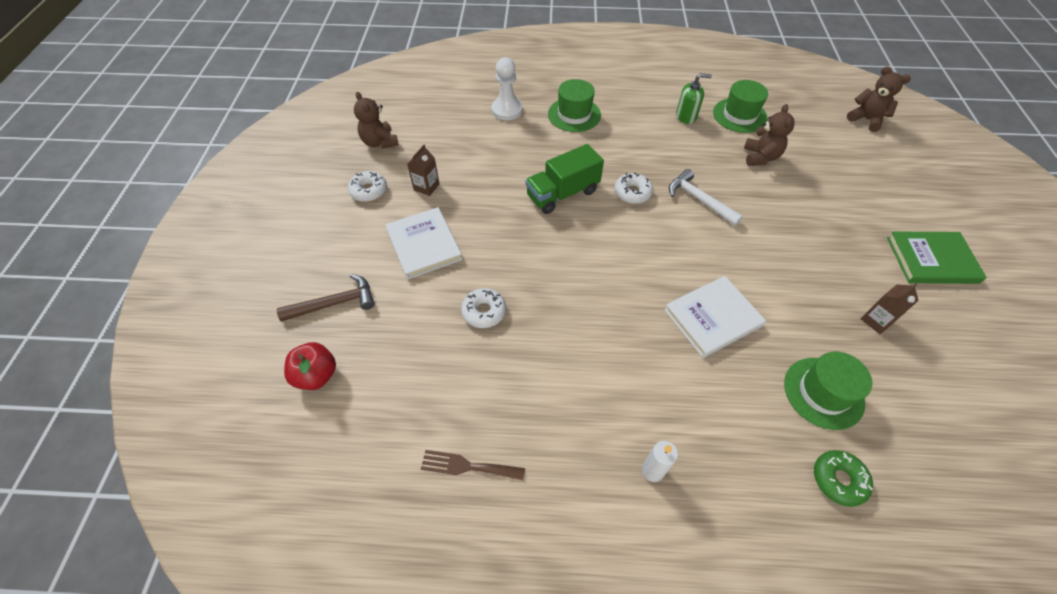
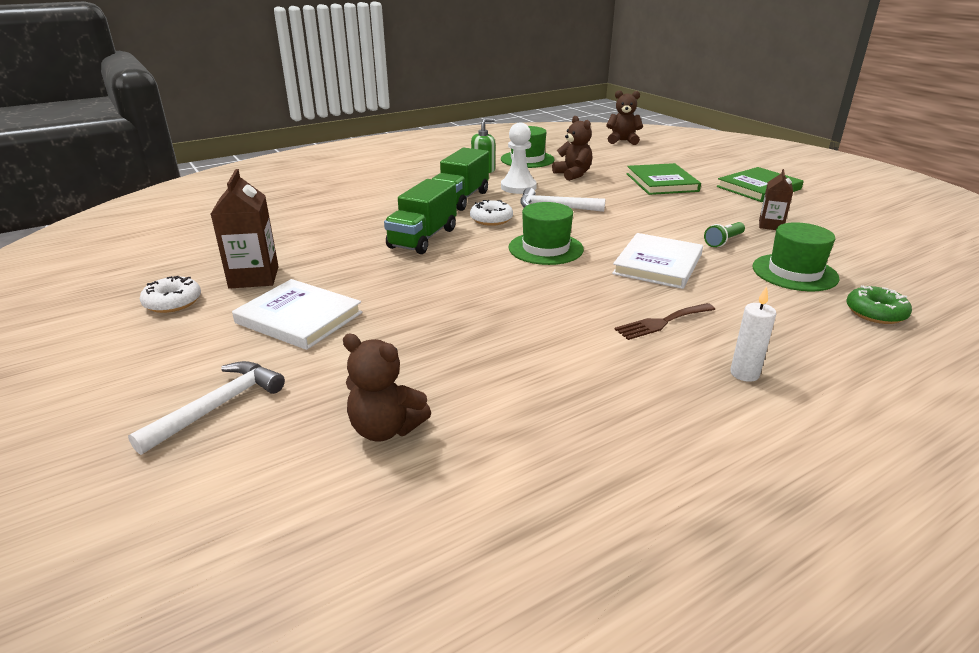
camera: 35 degrees left, 25 degrees down
(316, 375) = (258, 483): red apple -> none
(334, 303) = (217, 407): brown hammer -> white hammer
(380, 142) = (150, 264): brown teddy bear -> brown teddy bear (386, 429)
(426, 187) = (254, 277): brown carton -> brown carton, size x1.63
(467, 466) = (565, 463): brown fork -> brown fork (662, 322)
(484, 311) = (434, 339): white donut -> none
(507, 110) = (296, 206): white pawn -> white pawn (518, 187)
(574, 114) = (375, 192): green hat -> green hat (545, 248)
(632, 153) = (460, 199): none -> green truck
(803, 319) = (723, 241): none -> green flashlight
(835, 206) = (661, 182): none -> green book

